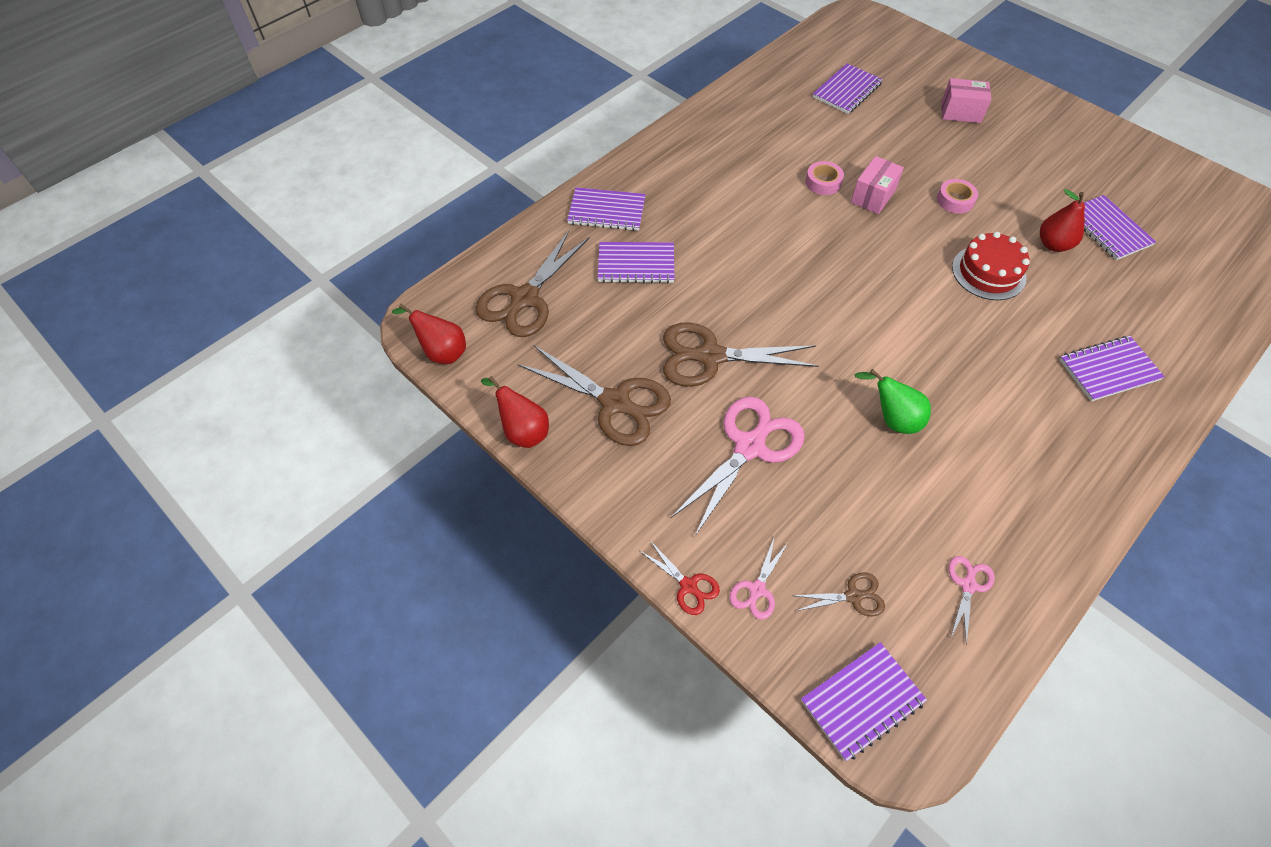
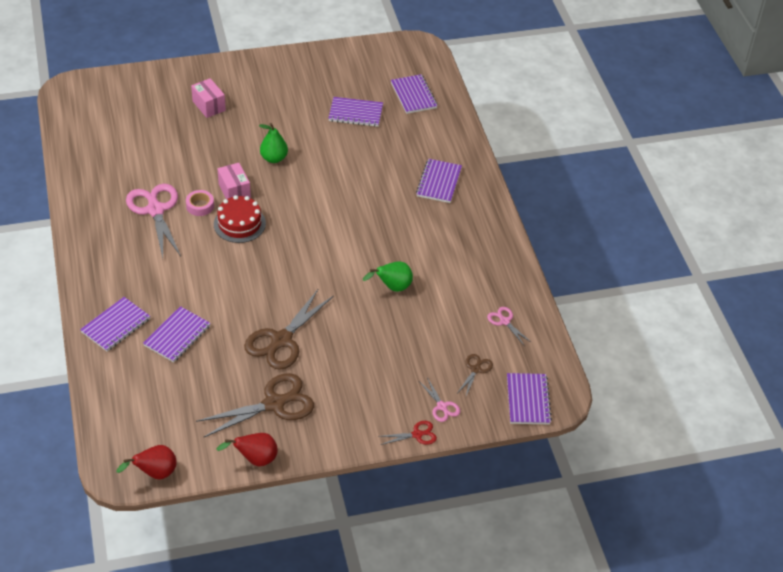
camera: 60 degrees left, 10 degrees down
(525, 298) = (151, 408): brown scissors -> none
(749, 447) = (357, 359): pink scissors -> pink scissors (155, 210)
(847, 91) = (133, 143): purple notebook -> purple notebook (413, 95)
(955, 200) = (274, 158): pink tape -> green pear
(960, 112) = (209, 106): pink box -> pink box turned 75 degrees counterclockwise
(988, 272) = (337, 182): red cake -> red cake (239, 224)
(1053, 244) = (344, 142): red pear -> none

